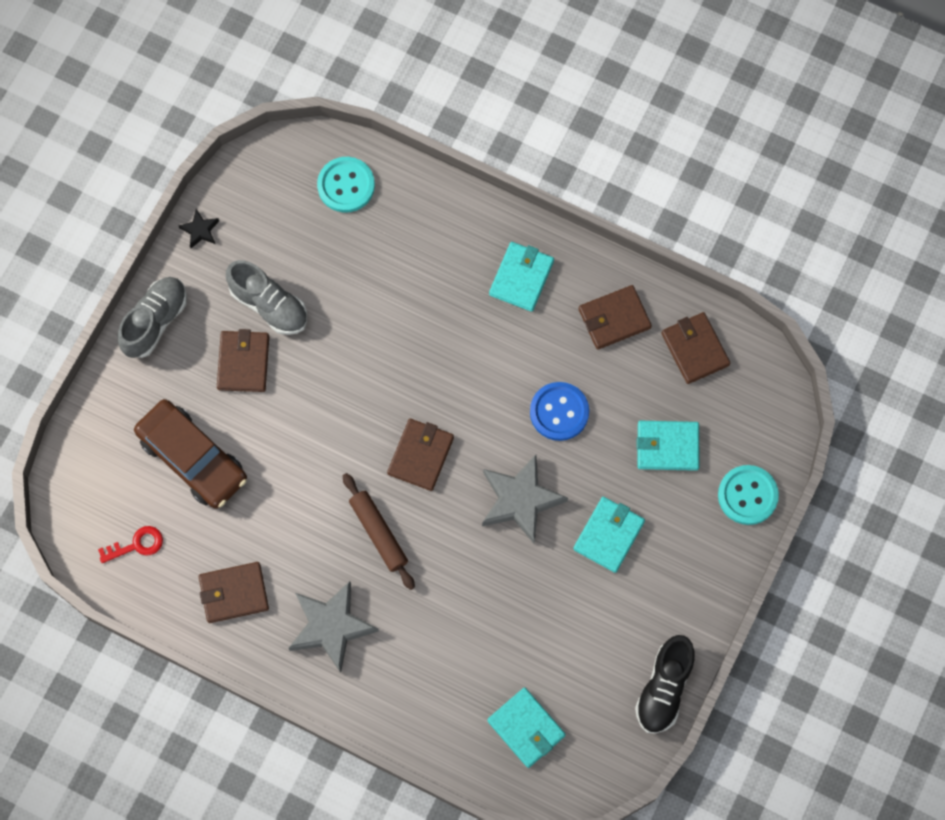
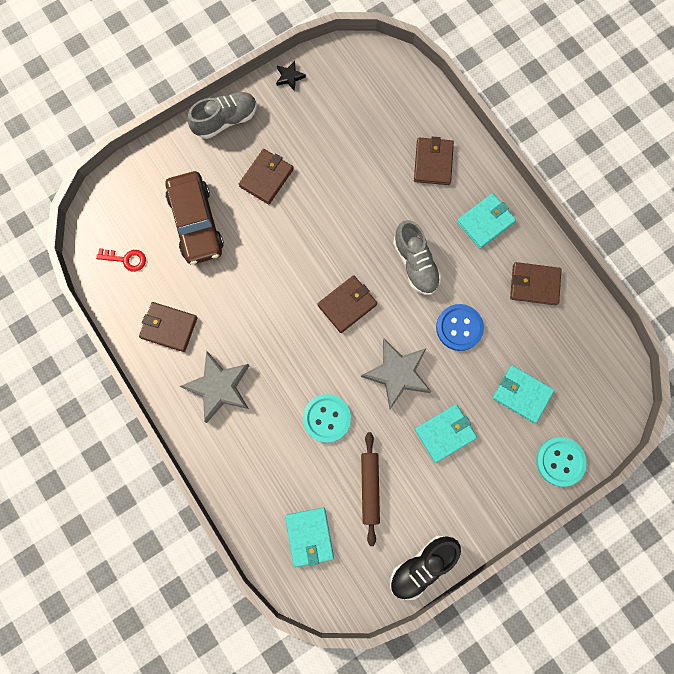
camera: 30 degrees right, 5 degrees up
(269, 305) = (305, 149): grey shoe -> grey shoe (415, 264)
(346, 185) = (402, 98): turquoise button -> turquoise button (327, 418)
(378, 533) = (288, 341): brown rolling pin -> brown rolling pin (370, 488)
(695, 349) = (579, 337): brown wallet -> brown wallet (433, 162)

